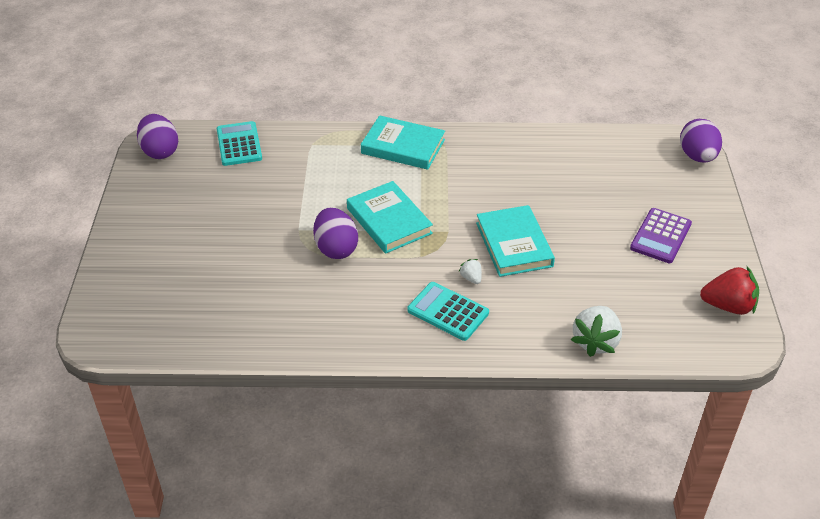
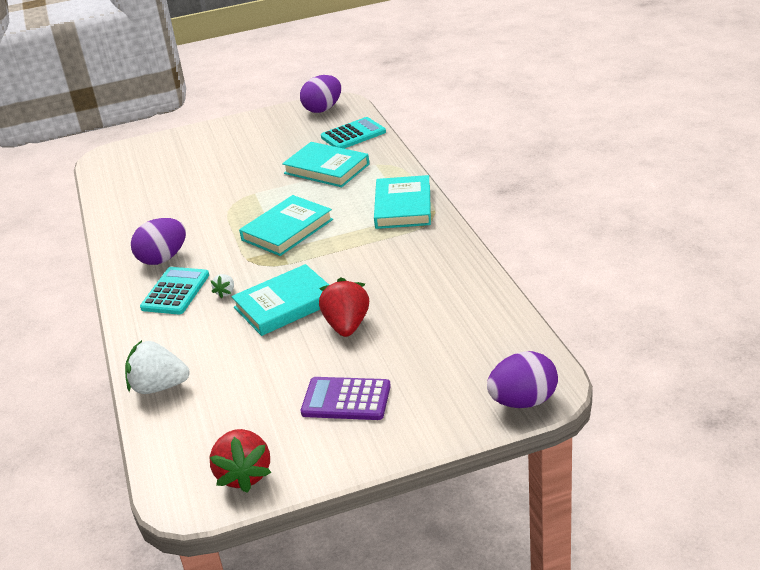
camera: 75 degrees right, 10 degrees down
(293, 175) = (326, 169): none -> turquoise book
(336, 248) = (237, 216): purple egg -> purple egg (163, 258)
(471, 278) = (225, 292): white strawberry -> white strawberry turned 150 degrees clockwise
(565, 216) = (347, 326): none -> red strawberry

